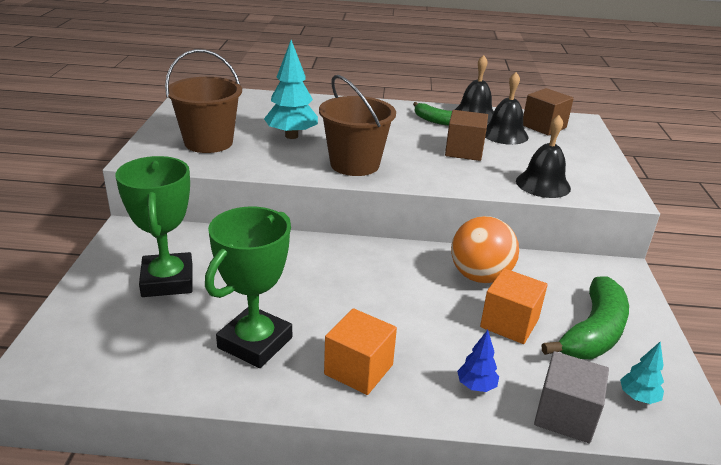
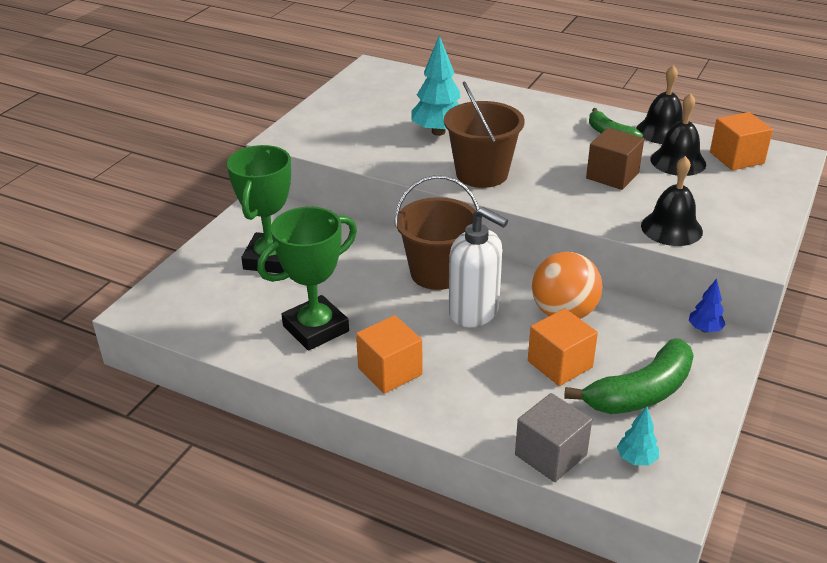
camera: 25 degrees right, 5 degrees up
(208, 142) = (353, 128): brown bucket -> brown bucket (437, 273)
(402, 291) = (474, 312): none -> white soap dispenser
(476, 386) = (485, 410): blue tree -> blue tree (704, 329)
(544, 126) = (736, 158): brown cube -> orange cube

